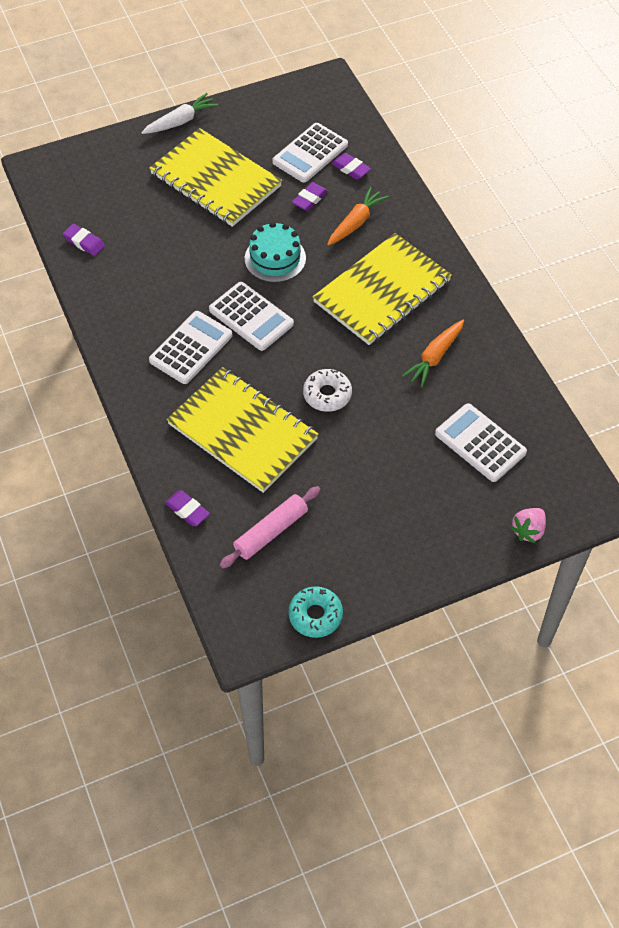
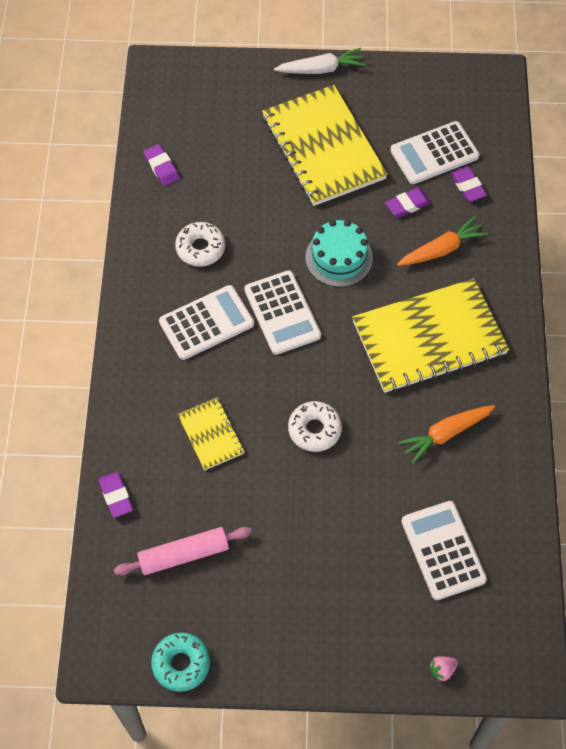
camera: 25 degrees right, 5 degrees up
(153, 293) = (200, 248): none -> white donut
(242, 431) = (211, 434): yellow notebook -> yellow notebook, size x0.48
(528, 530) = (442, 670): pink strawberry -> pink strawberry, size x0.65

